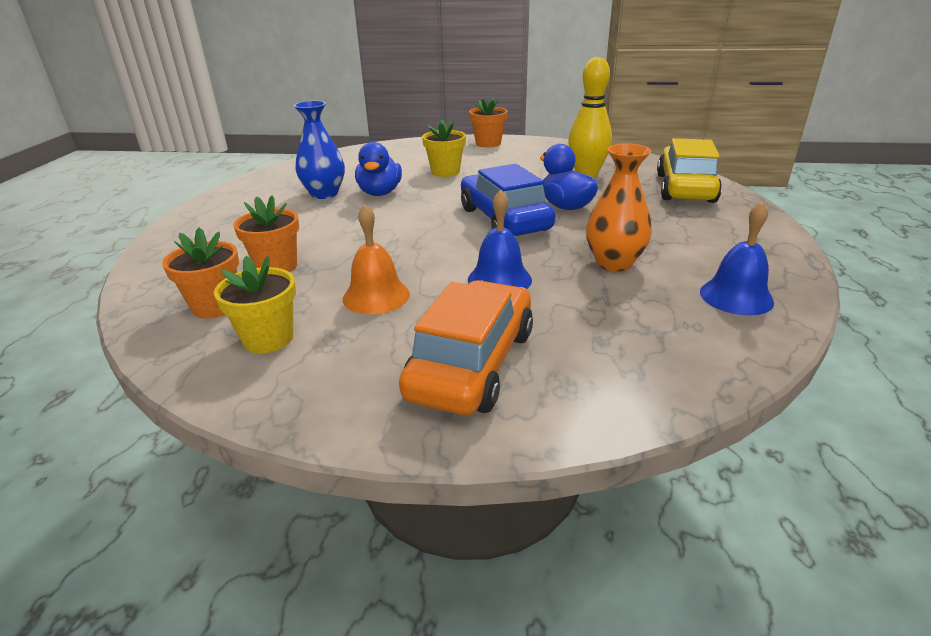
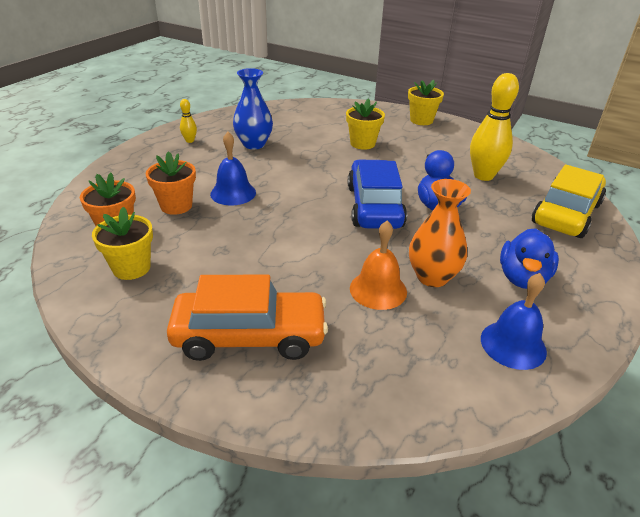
camera: 20 degrees right, 5 degrees up
(242, 205) = (190, 141): none -> yellow bowling pin
(376, 296) = (225, 253): orange bell -> orange bell (378, 290)
(380, 193) = (295, 153): blue duck -> blue duck (522, 278)
(472, 363) = (250, 335): orange car -> orange car turned 45 degrees clockwise
(488, 143) = (421, 120): orange flower pot -> yellow flower pot
(499, 279) = (326, 265): blue bell -> blue bell (233, 193)

